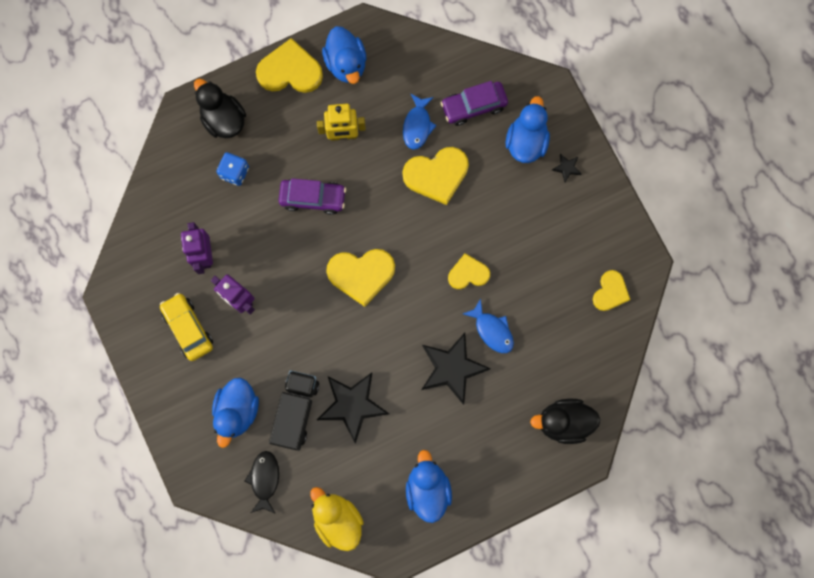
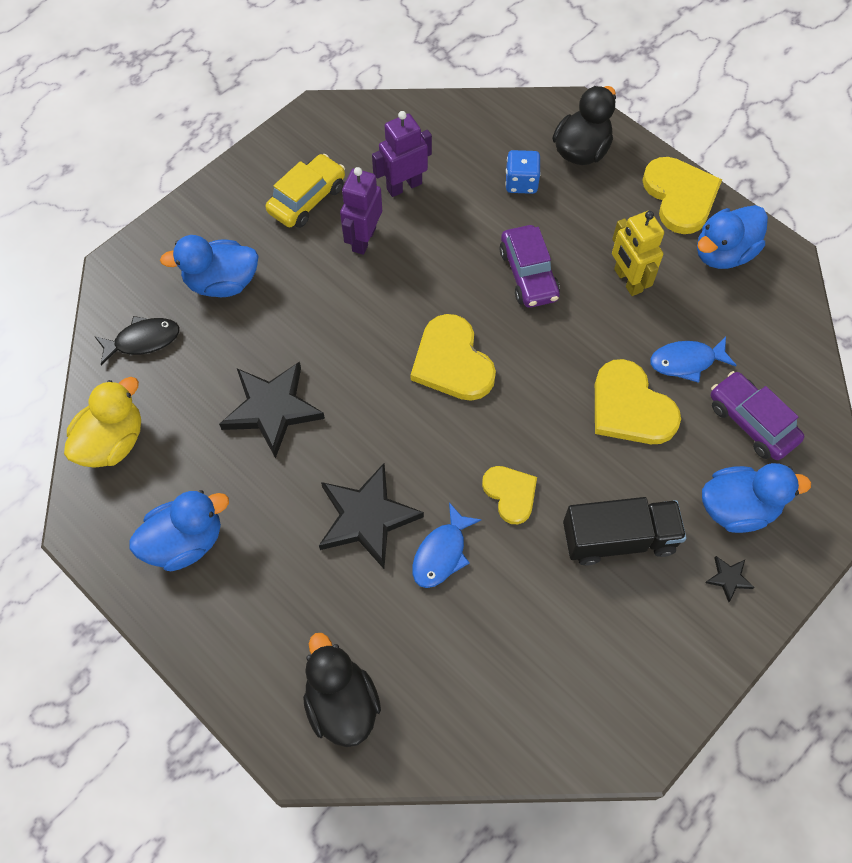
camera: 70 degrees right, 15 degrees down
(296, 411) = (242, 347): black truck -> black truck (618, 539)
(610, 292) = (569, 708): yellow heart -> none

